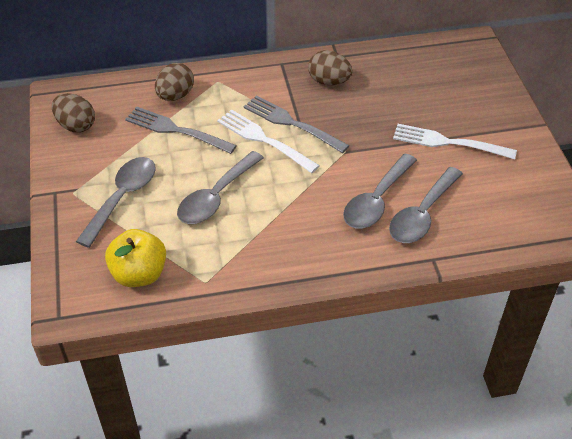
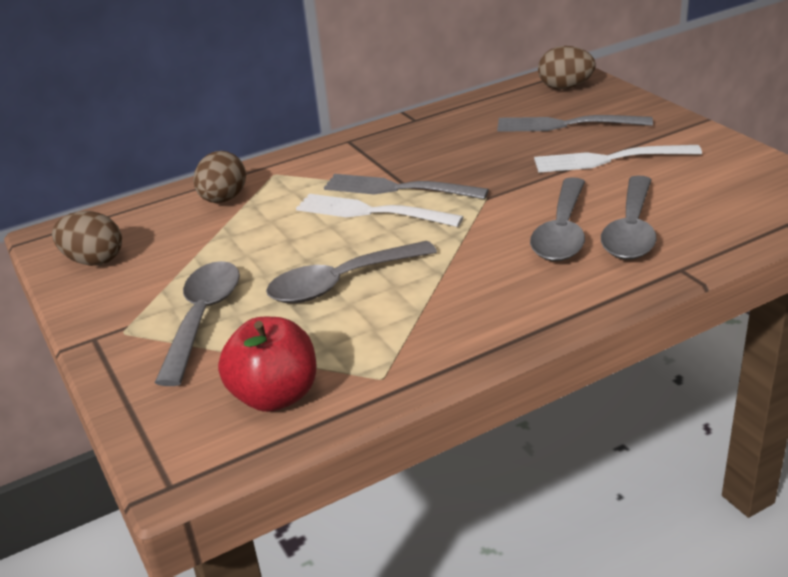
camera: 15 degrees left, 15 degrees down
(139, 274) = (275, 396): yellow apple -> red apple
(176, 130) = (244, 231): grey fork -> grey fork (566, 125)
(216, 197) = (341, 283): grey spoon -> grey spoon turned 45 degrees clockwise
(329, 81) = (420, 142): brown egg -> brown egg (565, 87)

